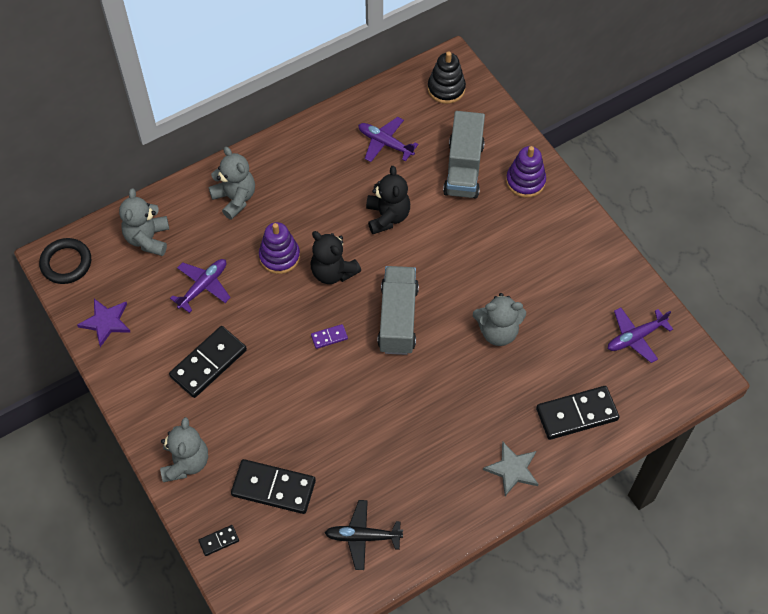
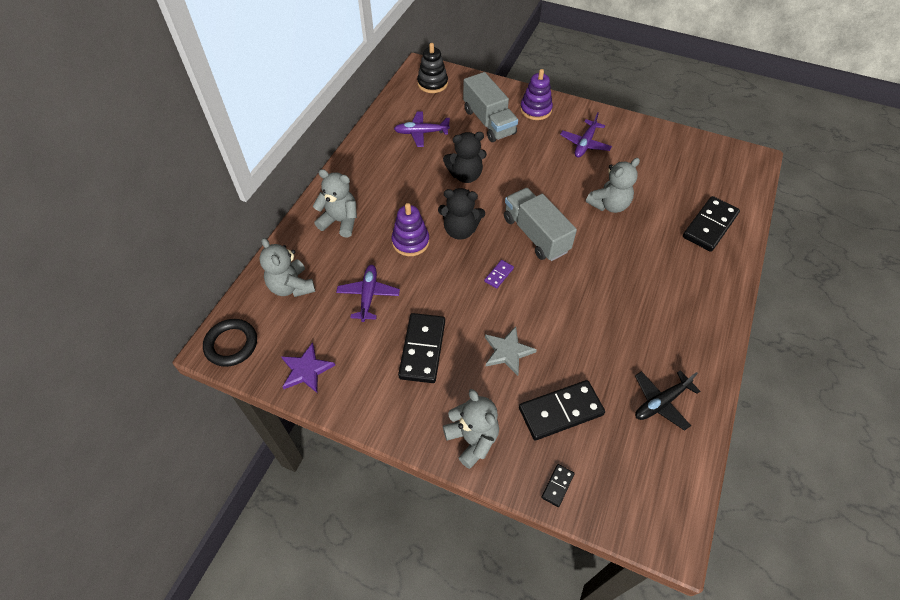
camera: 35 degrees left, 5 degrees down
(387, 217) = (465, 175): black teddy bear -> black teddy bear turned 120 degrees clockwise
(512, 469) = (709, 285): grey star -> grey star (507, 352)
(635, 337) = (693, 161): purple plane -> purple plane (585, 144)

